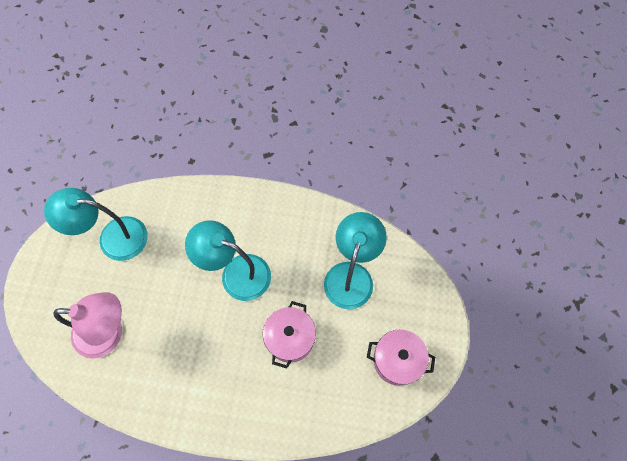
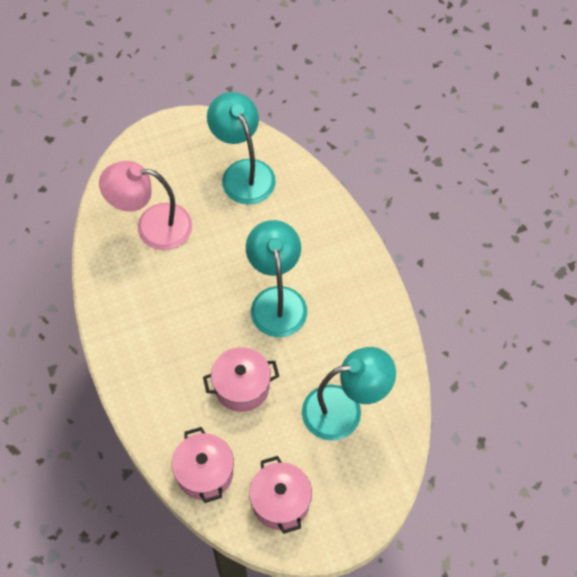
camera: 60 degrees right, 5 degrees down
(108, 333) = (152, 226): pink lamp -> pink lamp turned 120 degrees clockwise
(343, 406) = (204, 473): none -> pink pot

